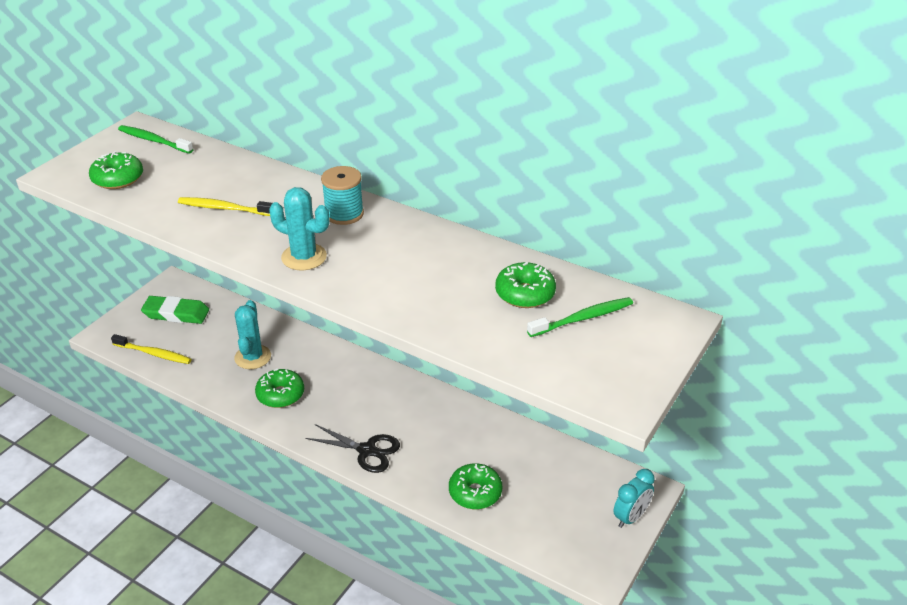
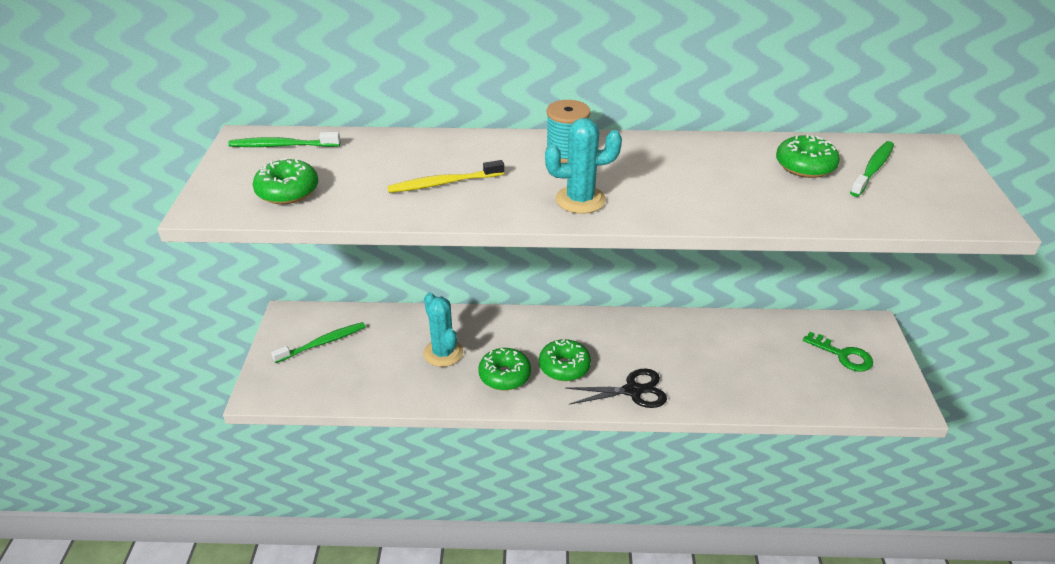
camera: 30 degrees left, 0 degrees up
(153, 353) = (336, 390): yellow toothbrush -> none
(176, 313) = (322, 343): green eraser -> green toothbrush
(475, 492) = (756, 385): green donut -> green donut (564, 367)
(586, 503) = (843, 355): none -> green key
(631, 517) = (884, 351): turquoise clock -> none

